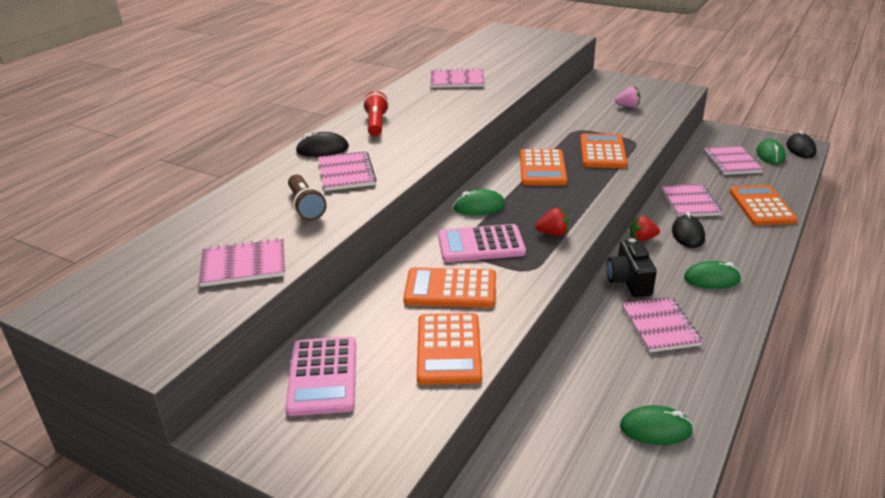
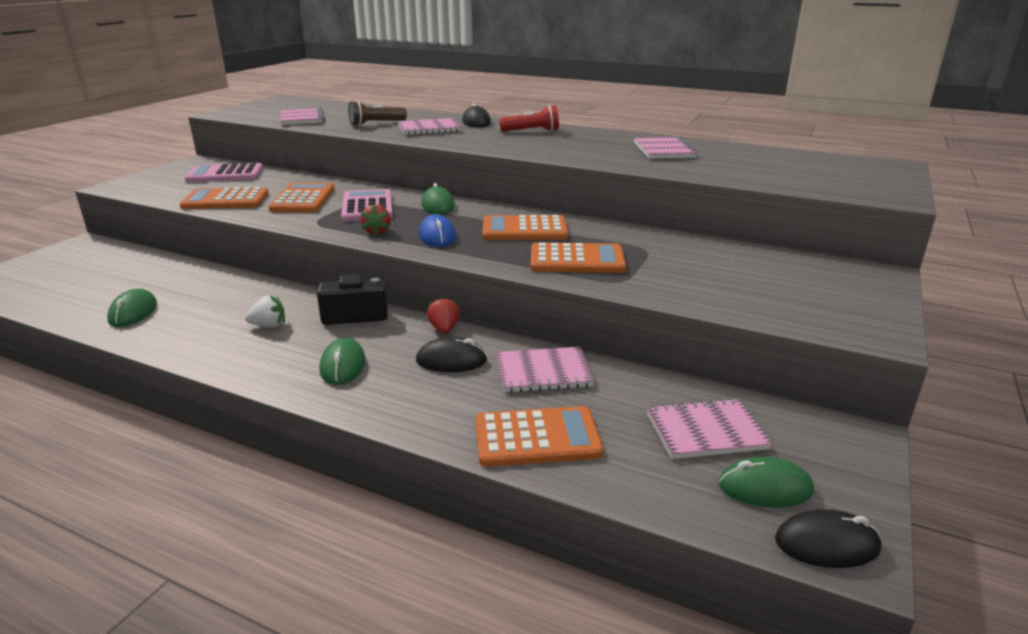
camera: 85 degrees right, 5 degrees down
(561, 204) = (437, 236): none -> blue mouse
(628, 106) = (755, 284): pink strawberry -> none
(660, 326) = (269, 326): pink notebook -> white strawberry

